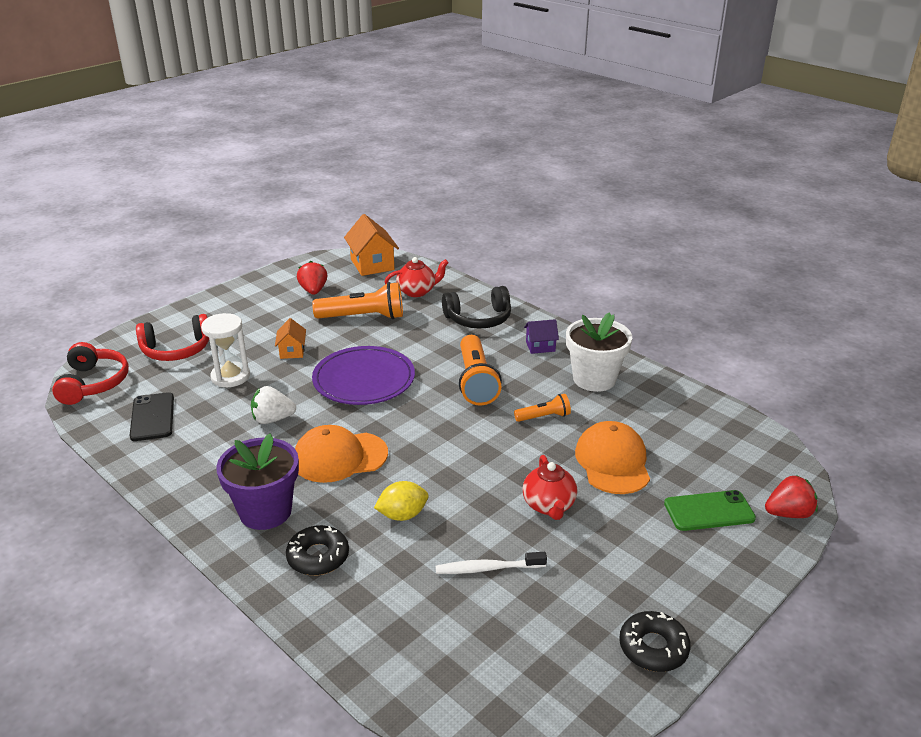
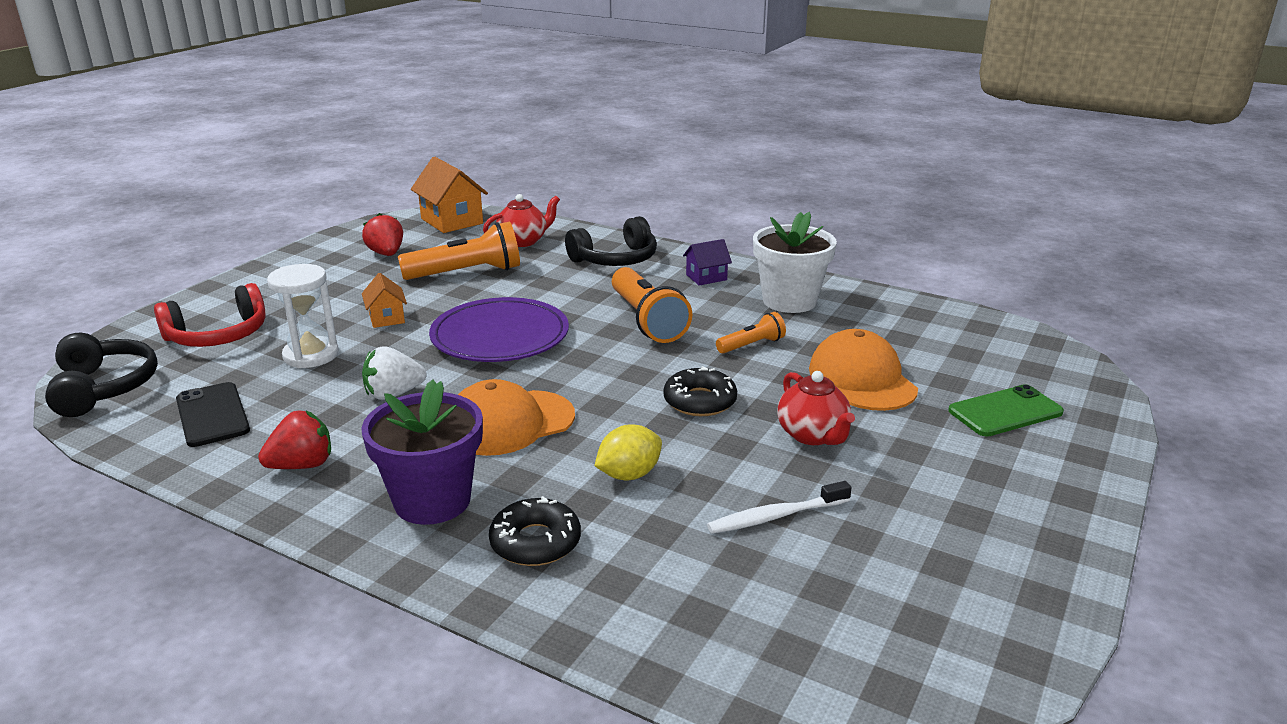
camera: 15 degrees left, 5 degrees down
(93, 383) = (104, 388): red headphones -> black headphones
(653, 648) = (1037, 568): black donut -> black donut (700, 401)
(788, 513) = (1094, 400): red strawberry -> red strawberry (302, 465)

